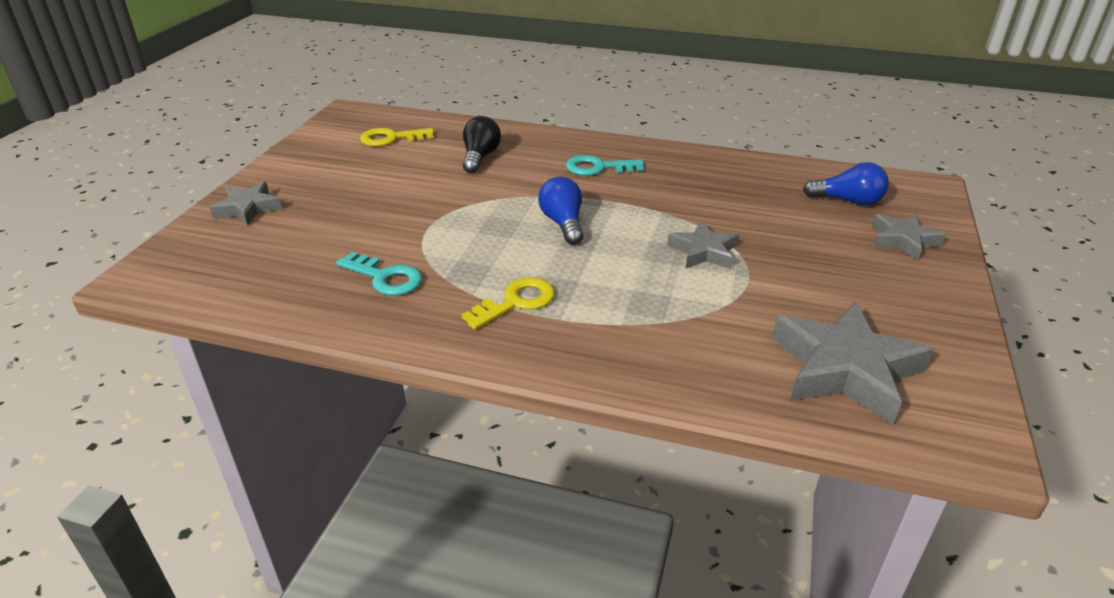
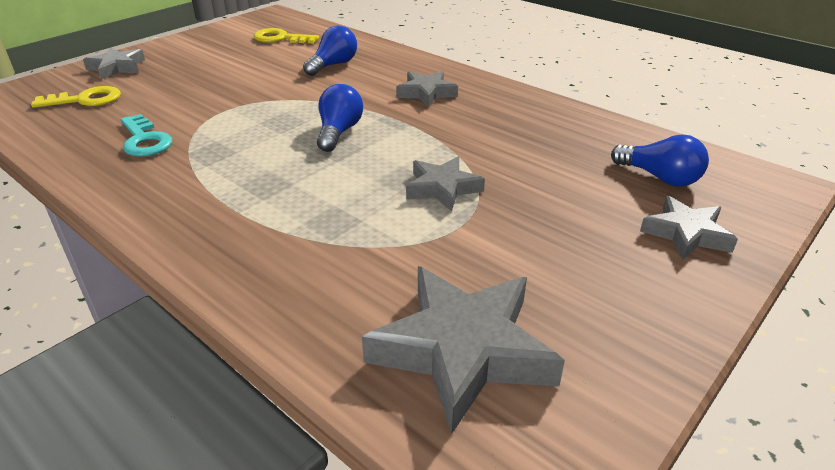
camera: 25 degrees right, 0 degrees up
(480, 157) = (333, 65): black light bulb -> blue light bulb
(516, 302) = (219, 187): yellow key -> yellow key (85, 100)
(598, 167) = (426, 93): turquoise key -> grey star

